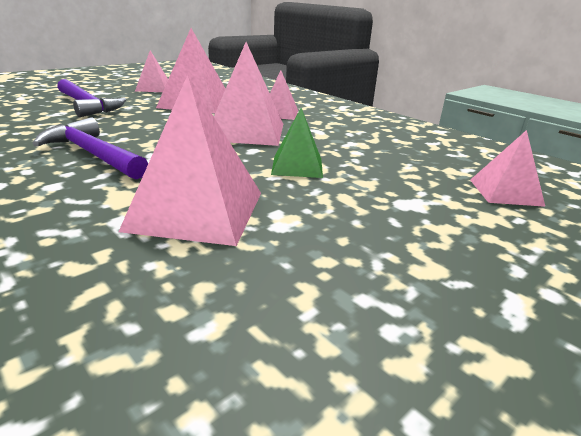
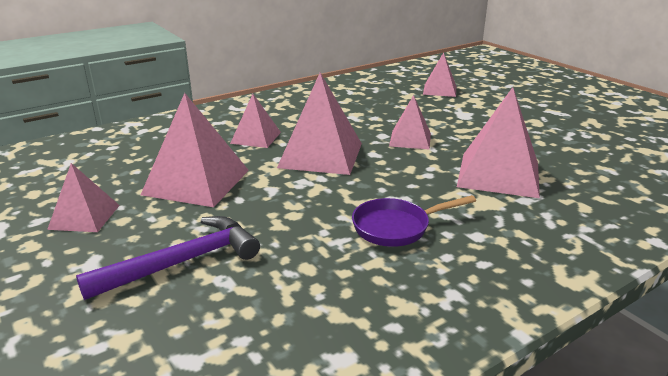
camera: 80 degrees left, 0 degrees up
(93, 154) = (396, 227): purple hammer -> purple pan
(297, 166) = (410, 139): green pyramid -> pink pyramid

